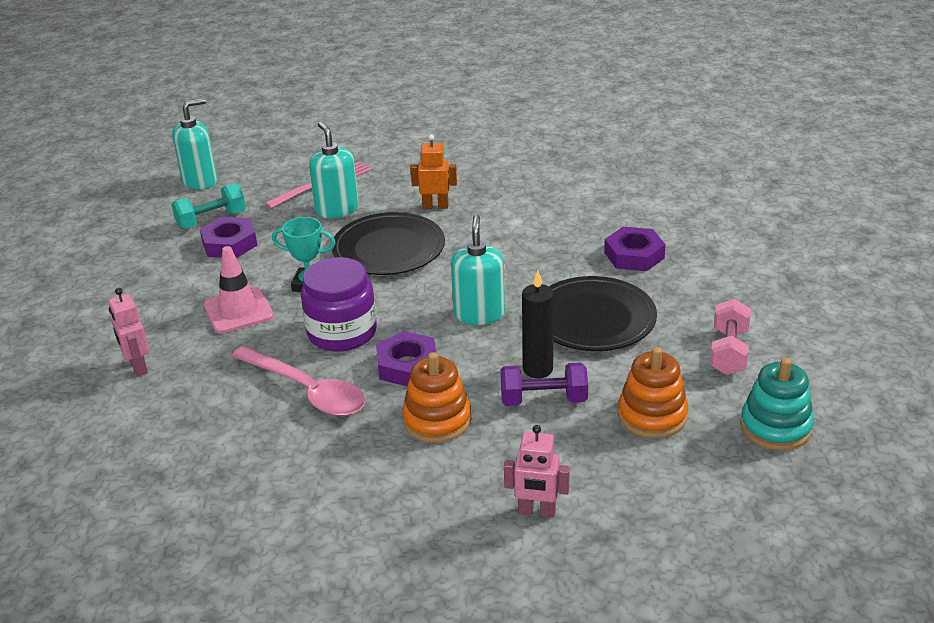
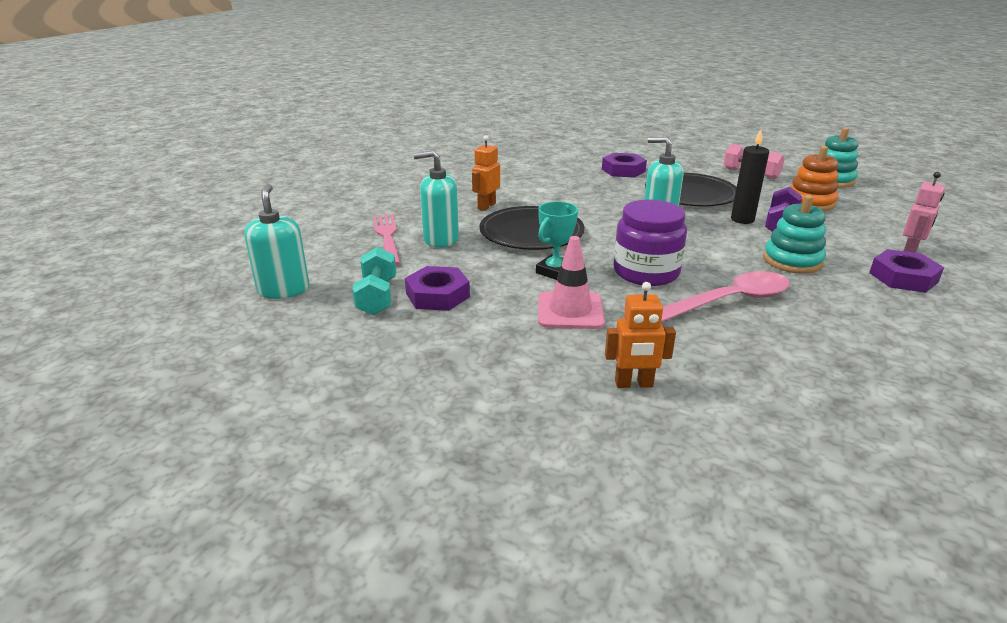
camera: 65 degrees left, 5 degrees down
(138, 367) = (633, 384): pink robot -> orange robot
(407, 365) = (712, 257): purple nut -> purple nut (903, 277)
(437, 420) = (792, 261): orange stacking toy -> turquoise stacking toy

